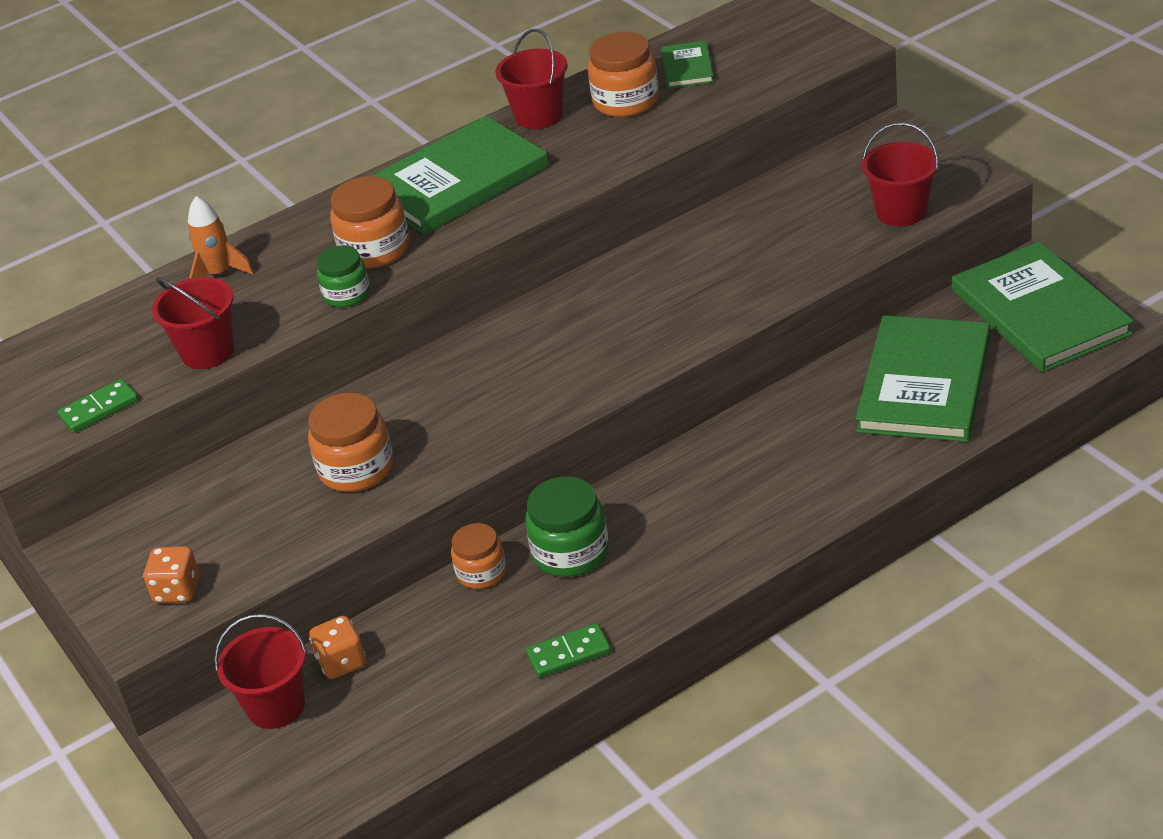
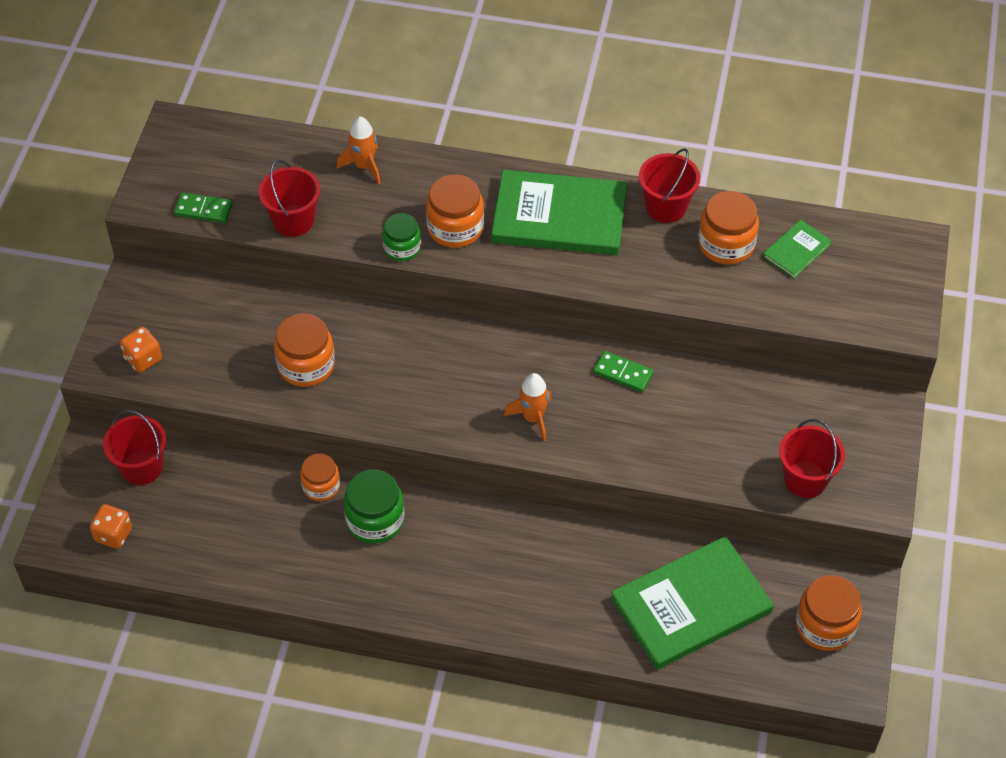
camera: 40 degrees right, 15 degrees up
(342, 662) = (197, 472): orange dice -> orange dice (113, 534)
(569, 653) = (296, 582): green domino -> green domino (623, 373)
(624, 343) = (533, 418): none -> orange rocket
(1040, 312) = (825, 625): green book -> orange jar

